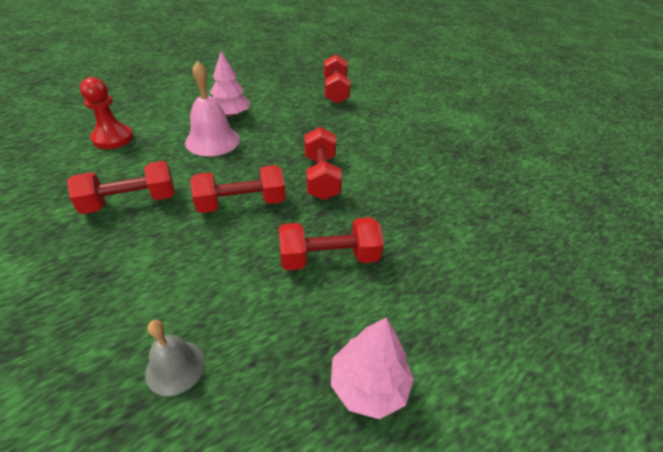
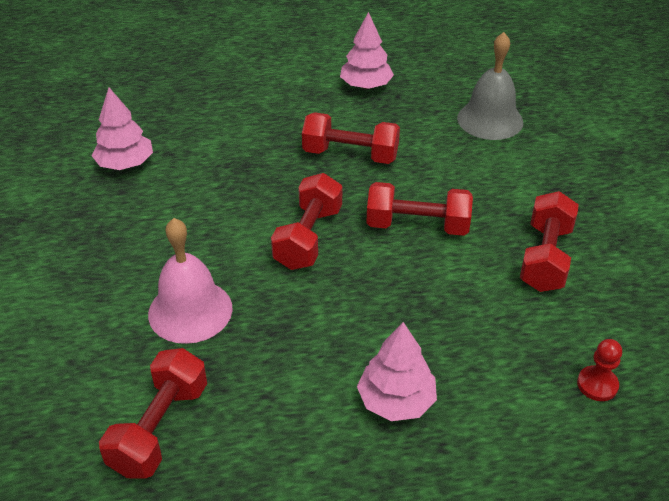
camera: 155 degrees left, 0 degrees up
(113, 138) = (597, 384): red pawn -> red pawn, size x0.63
(130, 202) = (545, 258): red dumbbell -> red dumbbell turned 75 degrees counterclockwise
(175, 367) = (490, 120): grey bell -> grey bell, size x1.64
(212, 141) = (437, 339): pink bell -> pink bell (190, 311)
(503, 198) = (125, 164): none -> pink tree

